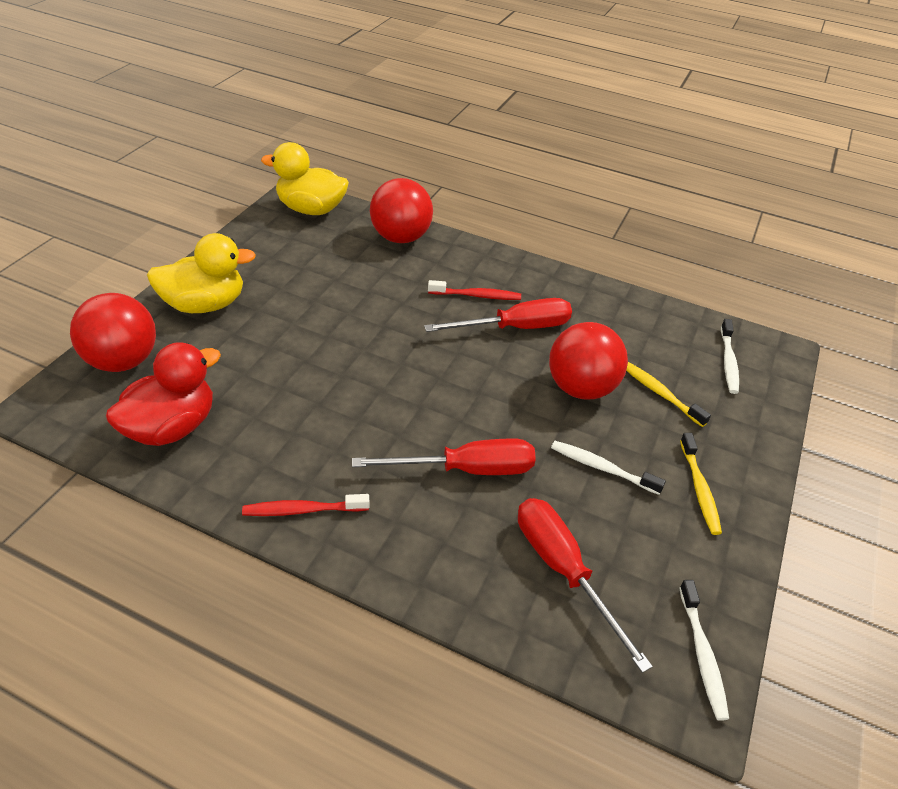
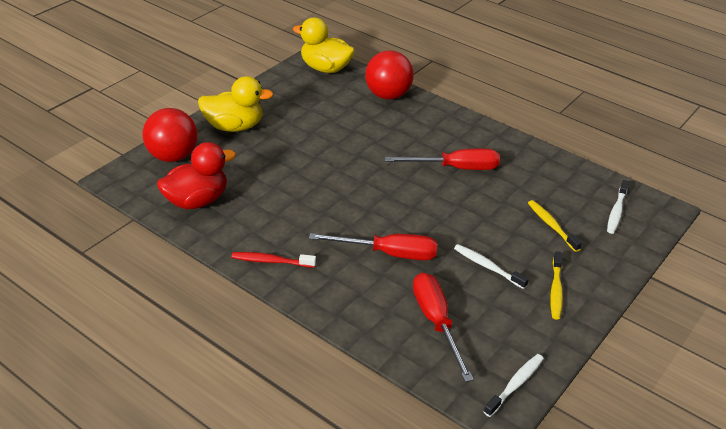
camera: 15 degrees right, 5 degrees down
(477, 296) = (433, 142): red toothbrush -> none
(580, 388) = (491, 214): red ball -> none
(702, 654) = (515, 384): white toothbrush -> white toothbrush turned 150 degrees counterclockwise

